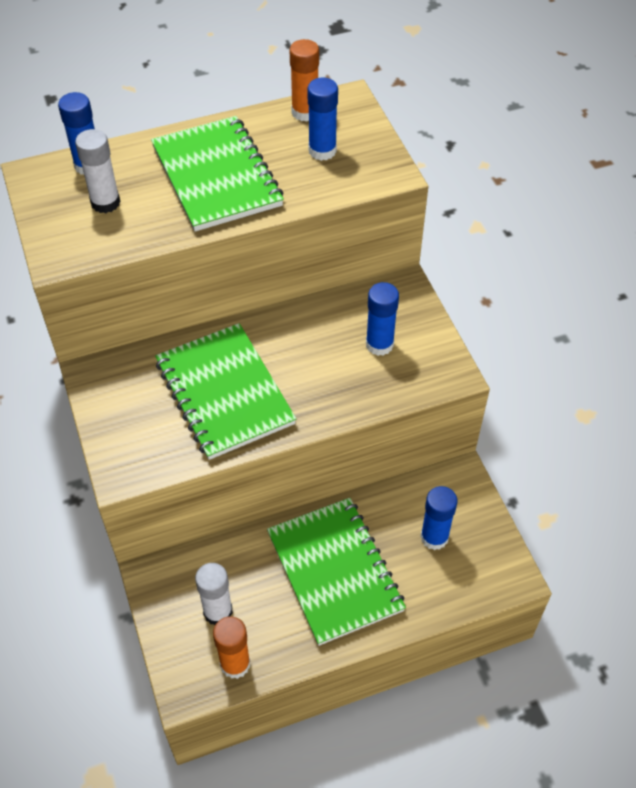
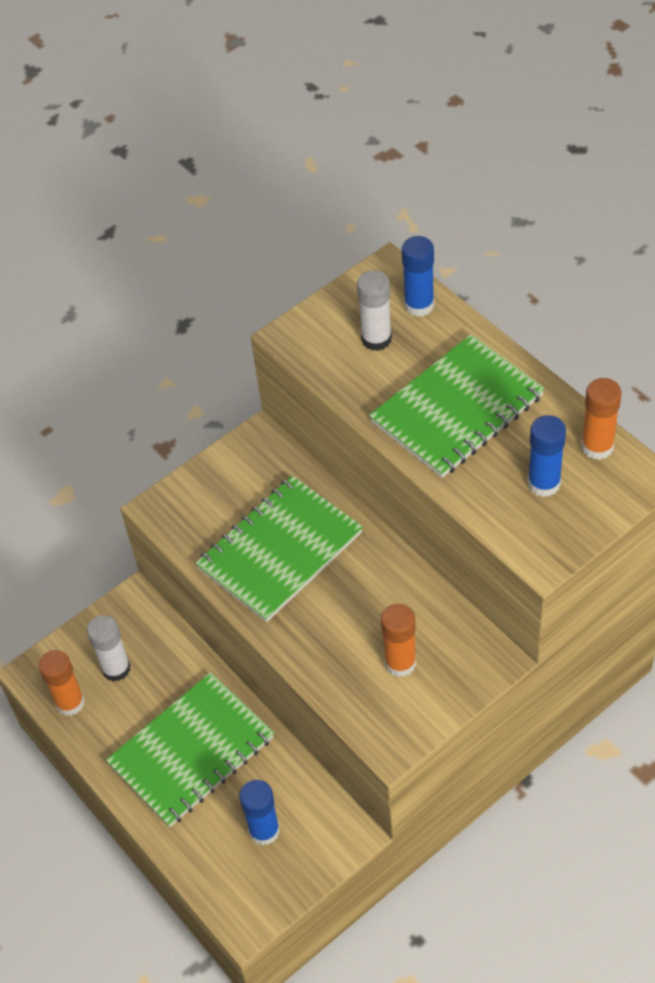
camera: 75 degrees right, 0 degrees up
(379, 344) = (400, 663): blue glue stick -> orange glue stick

